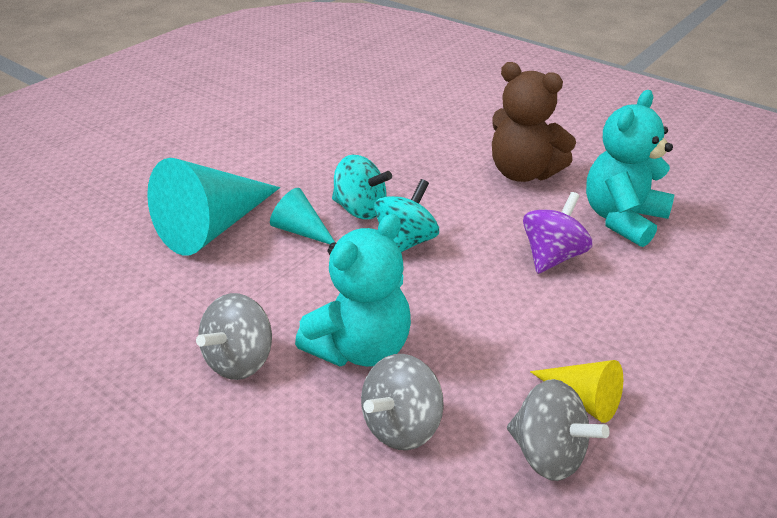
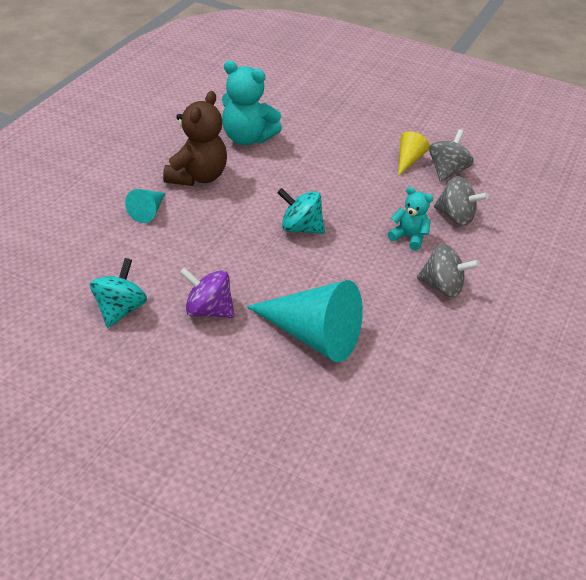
camera: 105 degrees left, 5 degrees up
(301, 231) = (303, 282): turquoise cone -> turquoise cone (148, 211)
(360, 209) = (266, 254): turquoise spinning top -> turquoise spinning top (120, 309)
(360, 347) = (409, 237): turquoise teddy bear -> turquoise teddy bear, size x0.58
(552, 256) = (296, 166): purple spinning top -> purple spinning top (208, 310)

